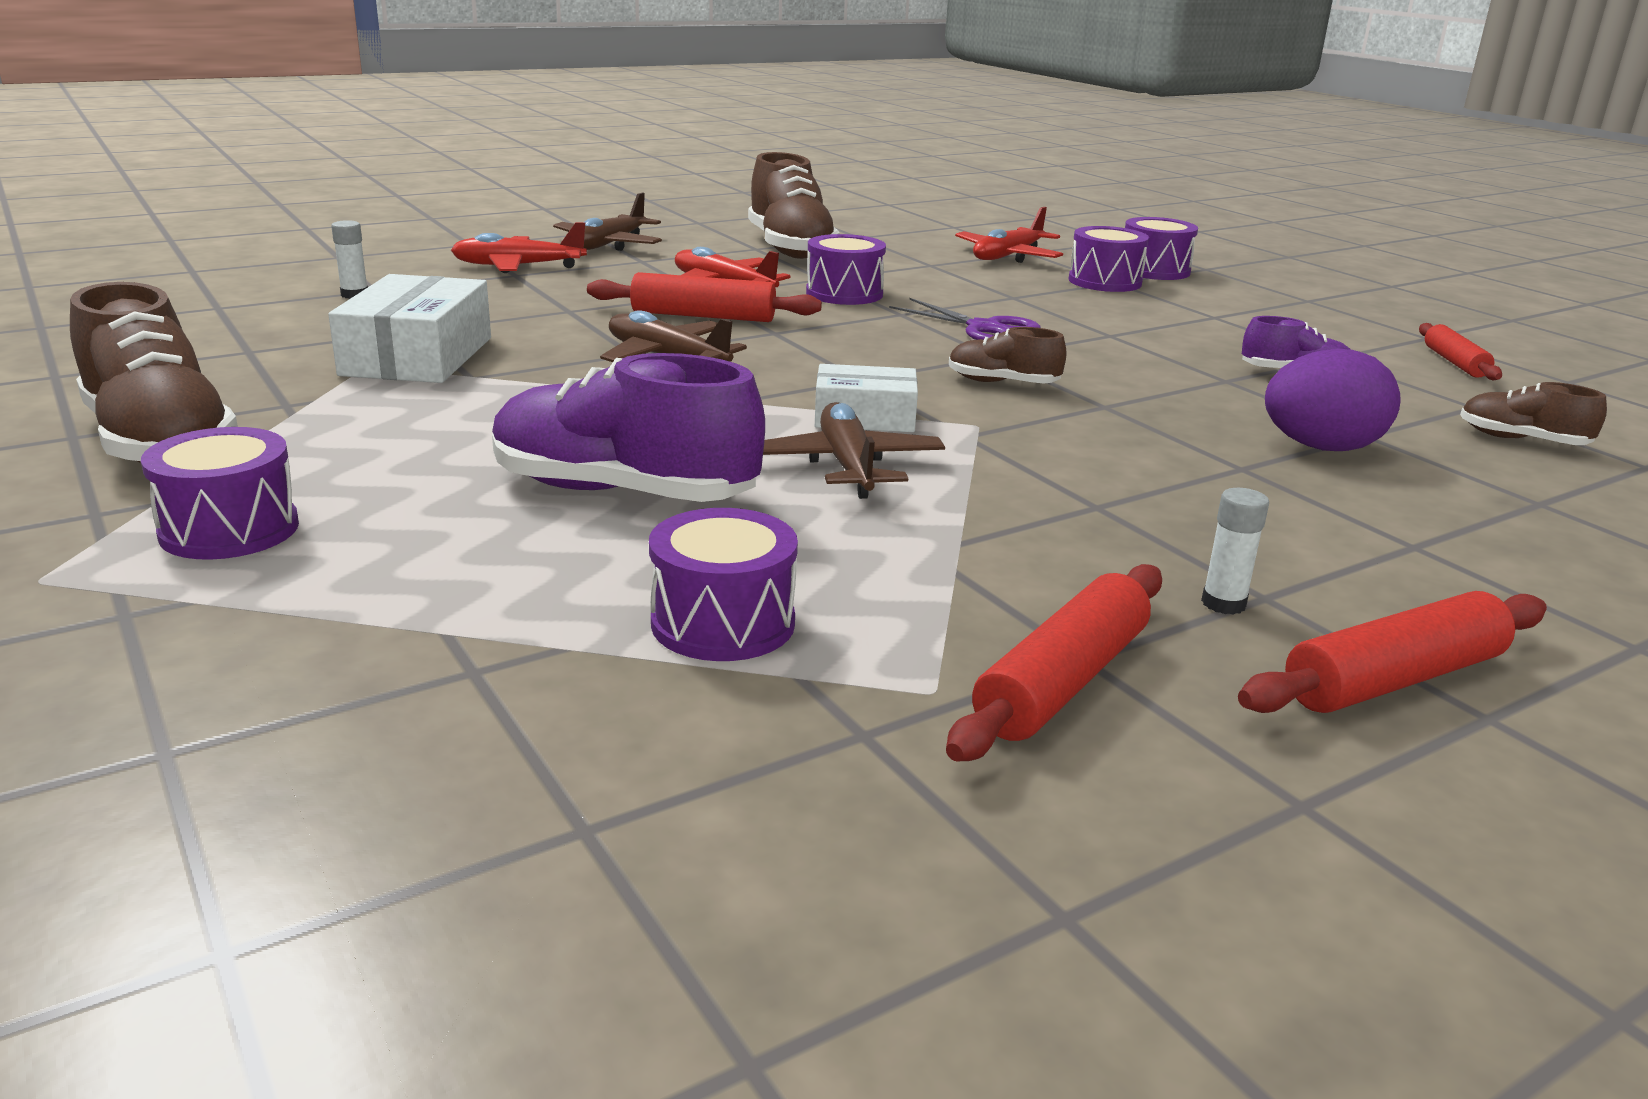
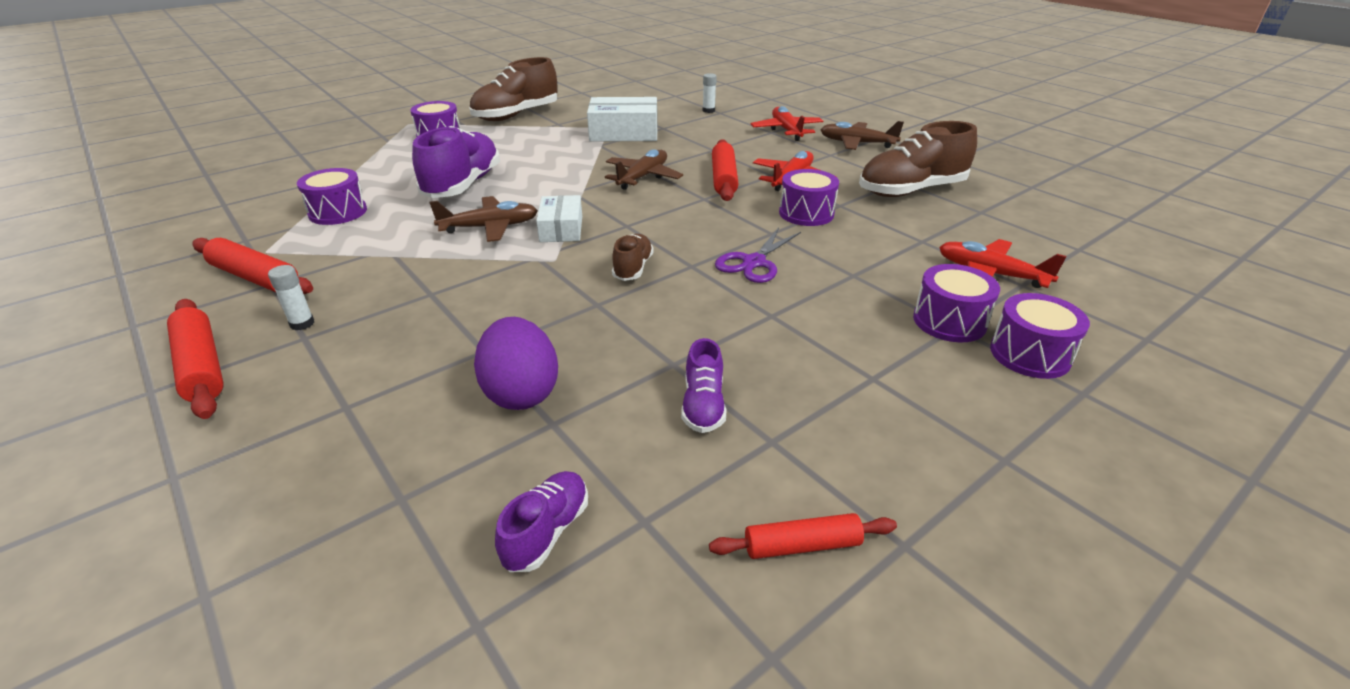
camera: 85 degrees right, 10 degrees up
(1521, 440) = (547, 532): brown shoe -> purple shoe

